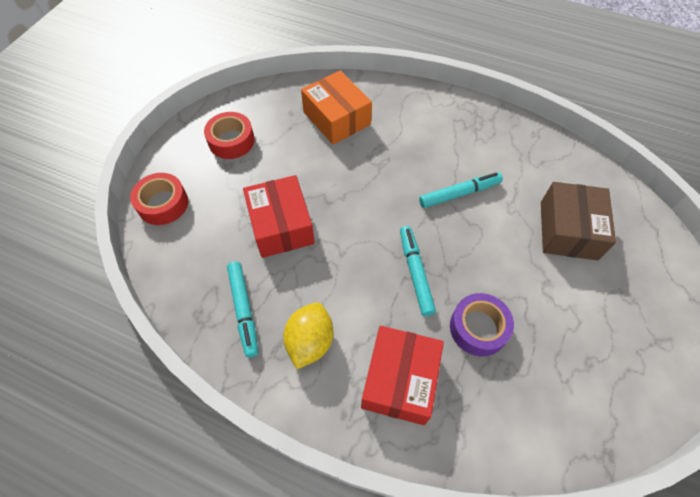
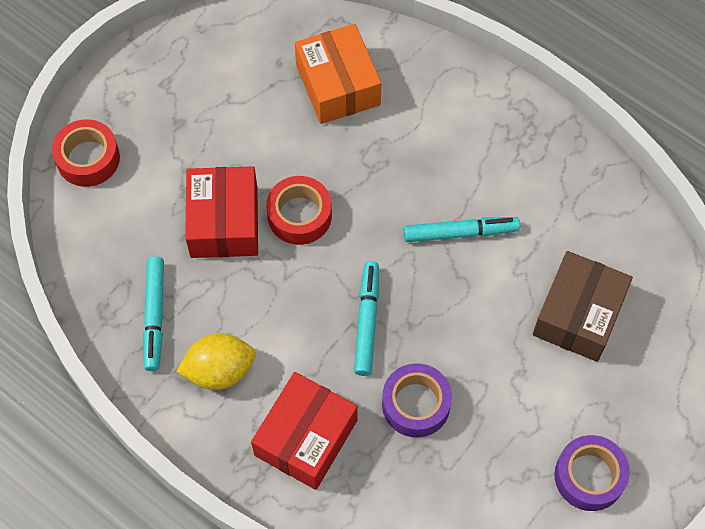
camera: 15 degrees right, 5 degrees up
(231, 141) = (191, 88): red tape -> red tape (299, 215)
(310, 342) = (219, 371): yellow lemon -> yellow lemon turned 45 degrees clockwise
(637, 351) = (589, 476): none -> purple tape

